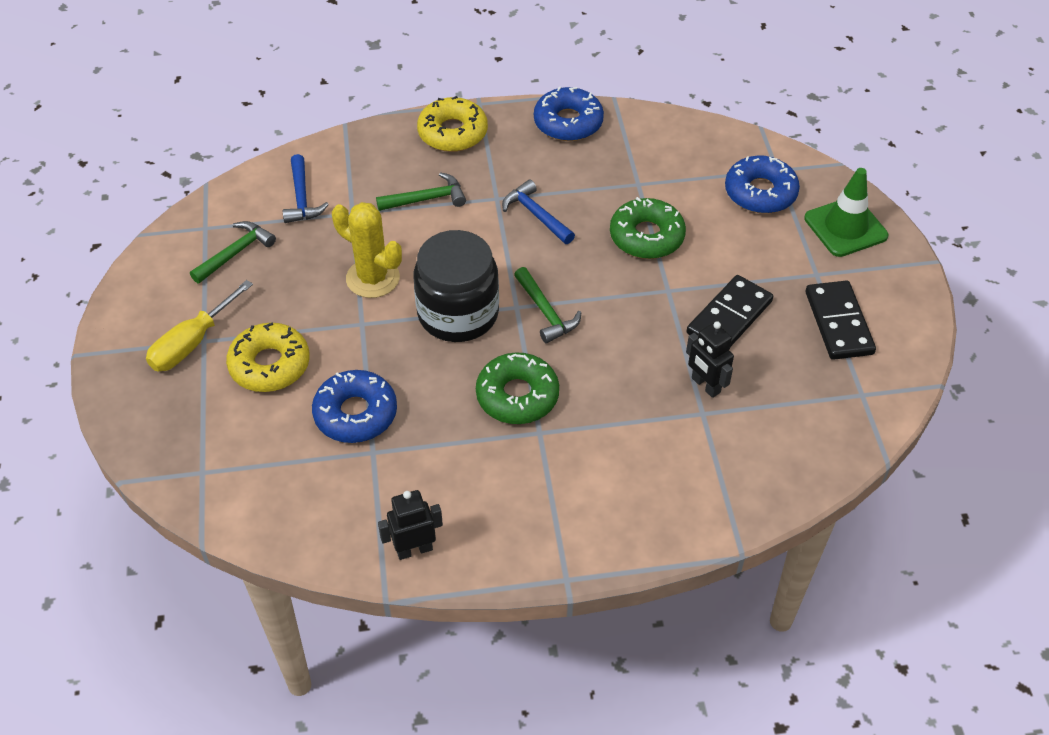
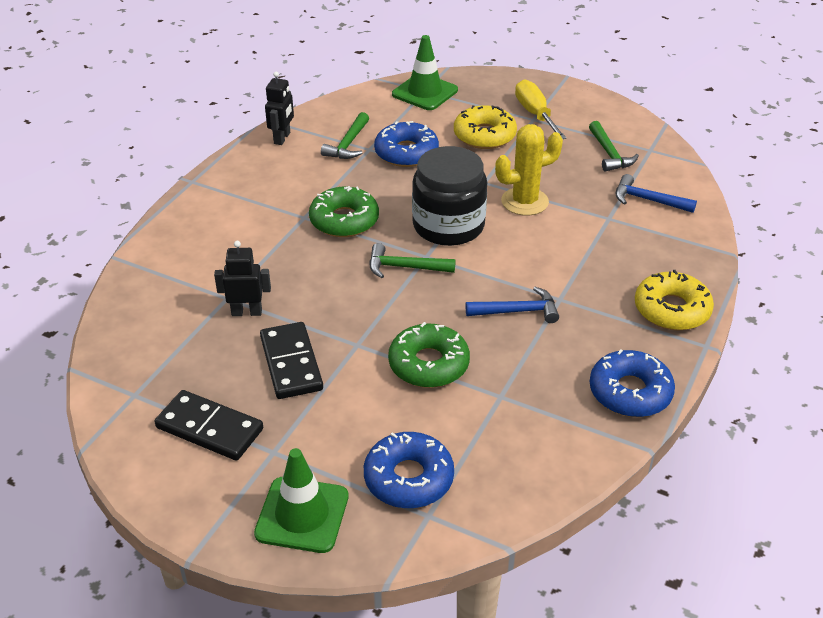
camera: 125 degrees right, 10 degrees down
(207, 469) = (425, 92): none -> green traffic cone
(426, 199) = (592, 260): green hammer -> green hammer (348, 144)

